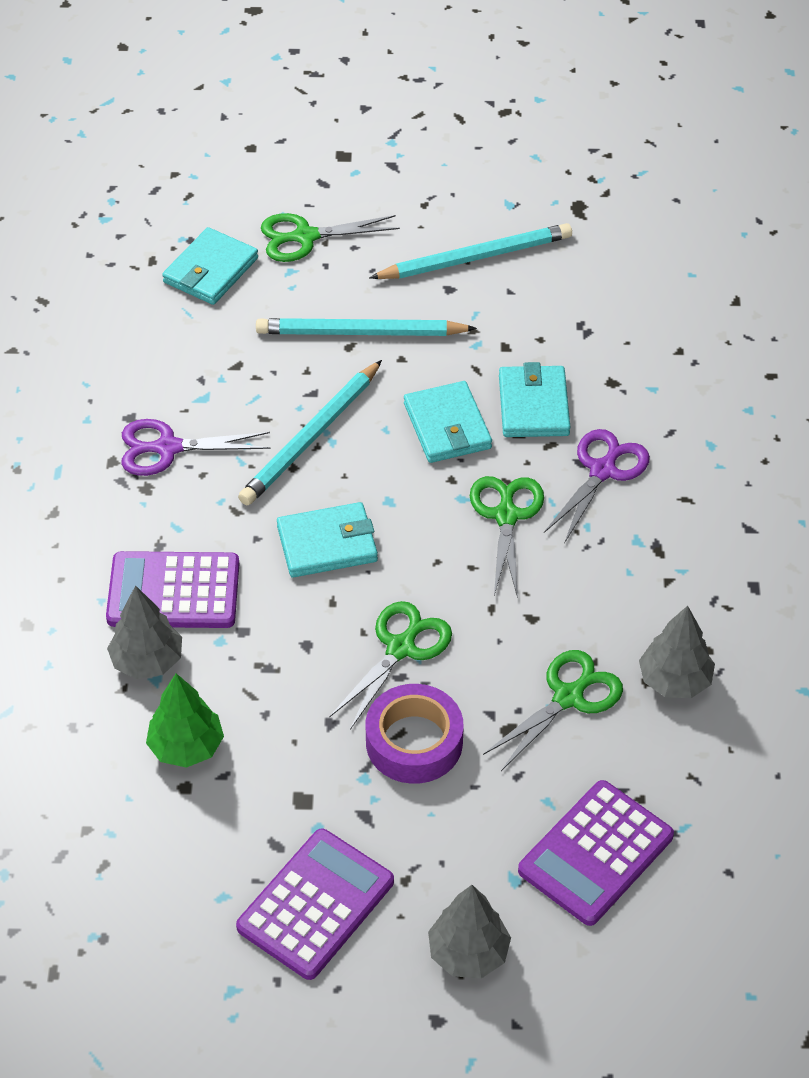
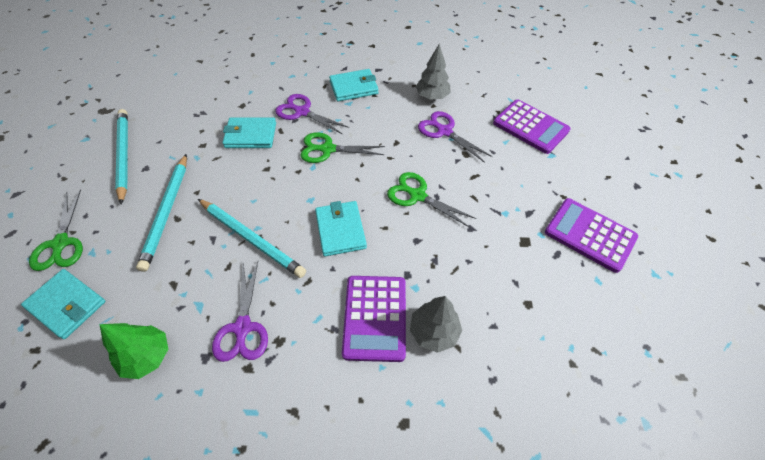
camera: 90 degrees left, 5 degrees up
(186, 747) = (499, 304): green tree -> green tree (147, 356)
(414, 742) = (479, 191): purple tape -> none
(447, 426) = (257, 172): turquoise wallet -> turquoise wallet (354, 87)
(468, 953) = (597, 173): grey tree -> none
(568, 697) = (444, 131): green scissors -> purple scissors

